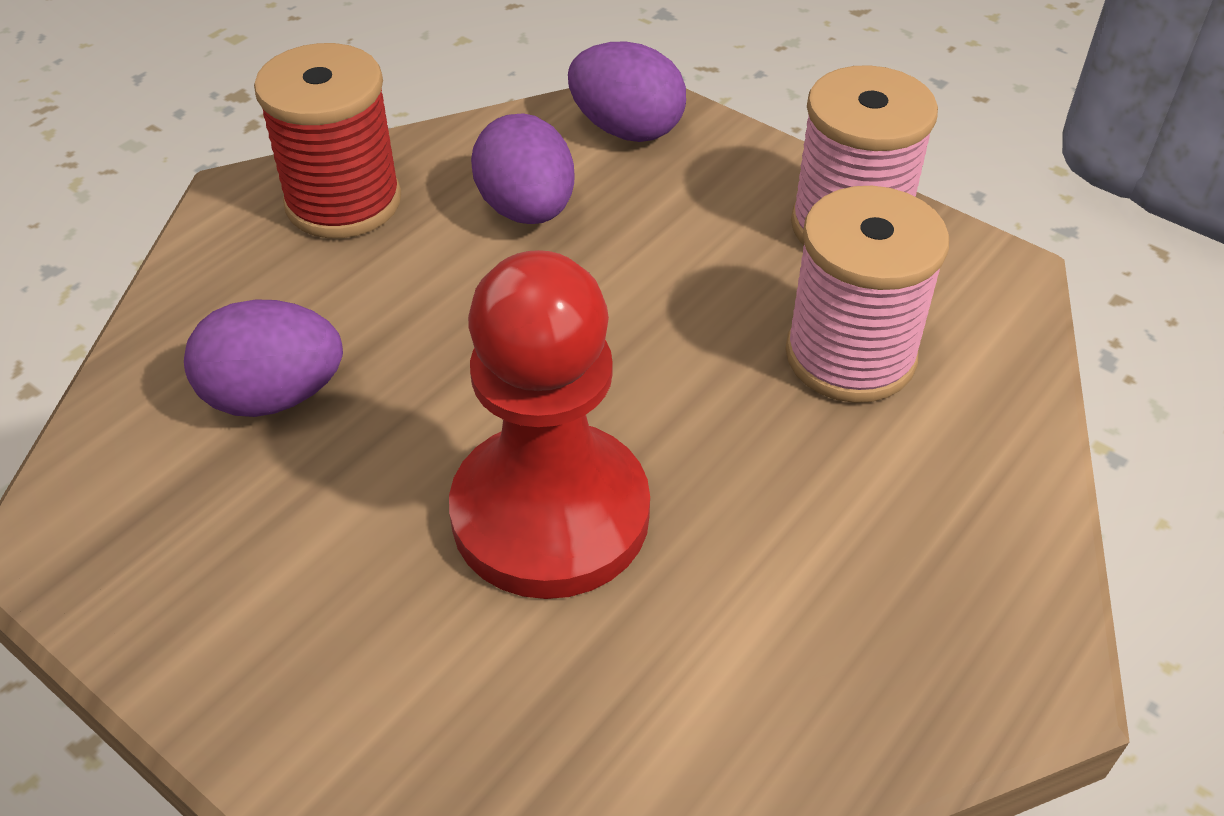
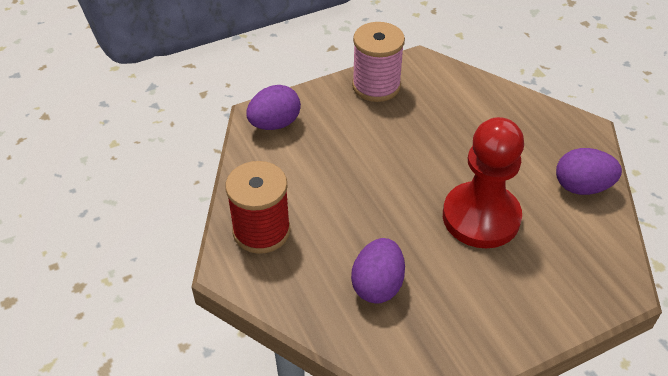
camera: 65 degrees left, 0 degrees up
(527, 210) = (307, 171): purple egg -> purple egg (581, 187)
(850, 356) = (443, 113): pink spool -> none

